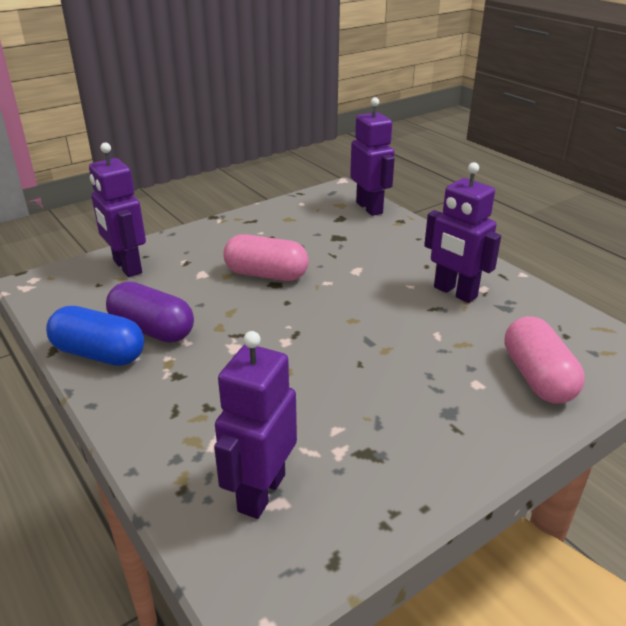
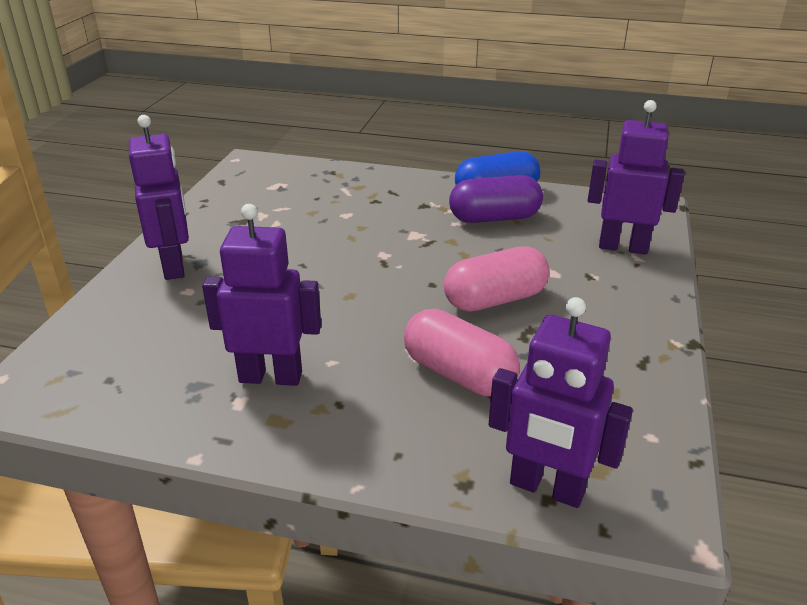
camera: 140 degrees right, 0 degrees up
(261, 492) = (288, 185): purple robot -> purple robot (174, 266)
(537, 377) = (131, 318): pink capsule -> pink capsule (459, 374)

